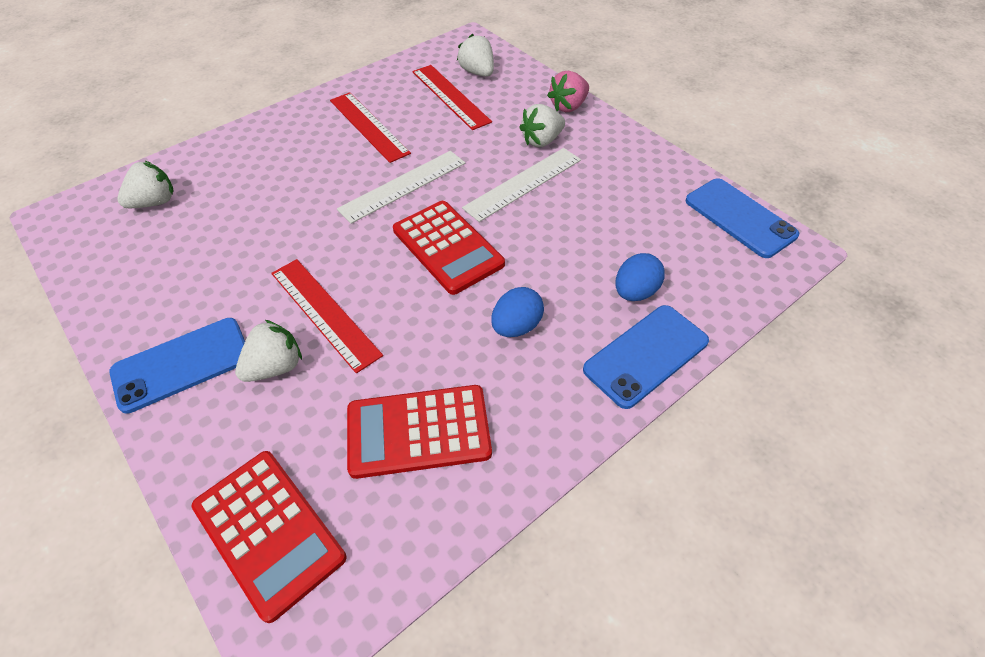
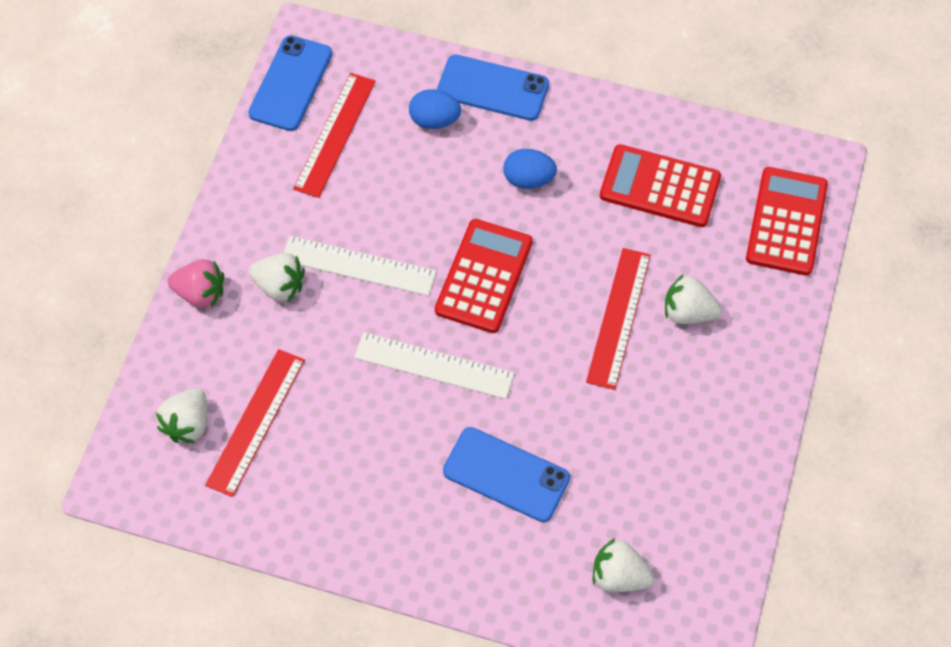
camera: 125 degrees left, 10 degrees up
(182, 364) = (738, 378): blue phone -> blue phone (506, 474)
(368, 126) = (365, 467): red ruler -> red ruler (335, 134)
(418, 431) = (660, 187): red calculator -> red calculator turned 150 degrees clockwise

